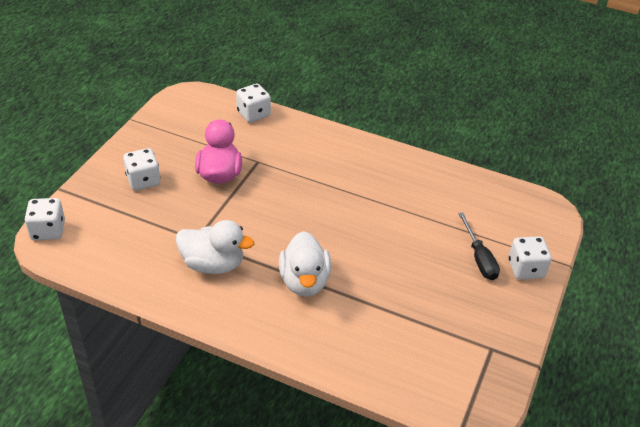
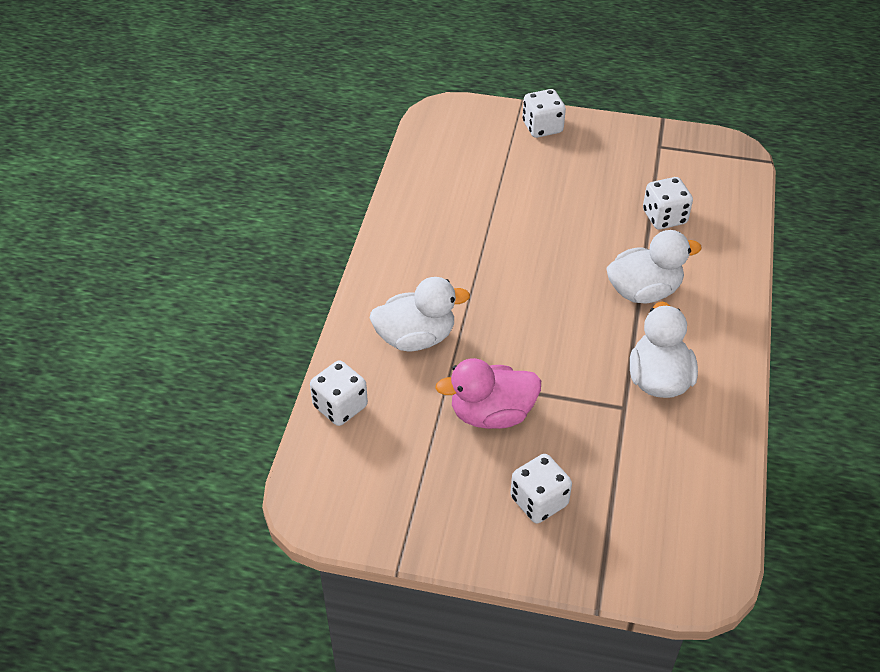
camera: 100 degrees left, 5 degrees up
(48, 230) = (687, 585): white dice -> white dice (664, 217)
(298, 153) = (416, 338): none -> white duck
(479, 258) = (542, 160): black screwdriver -> none

